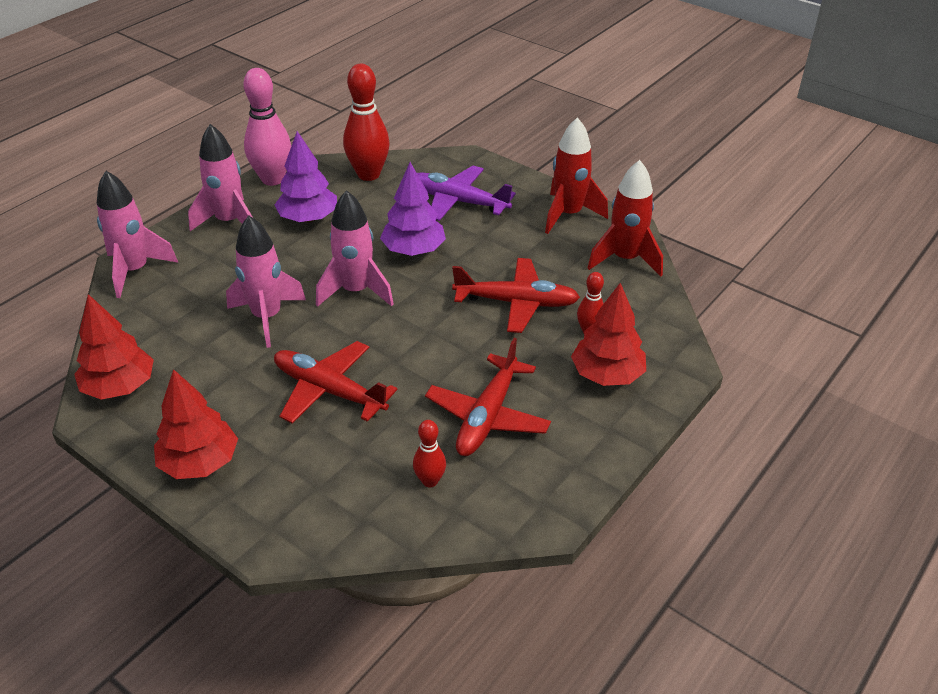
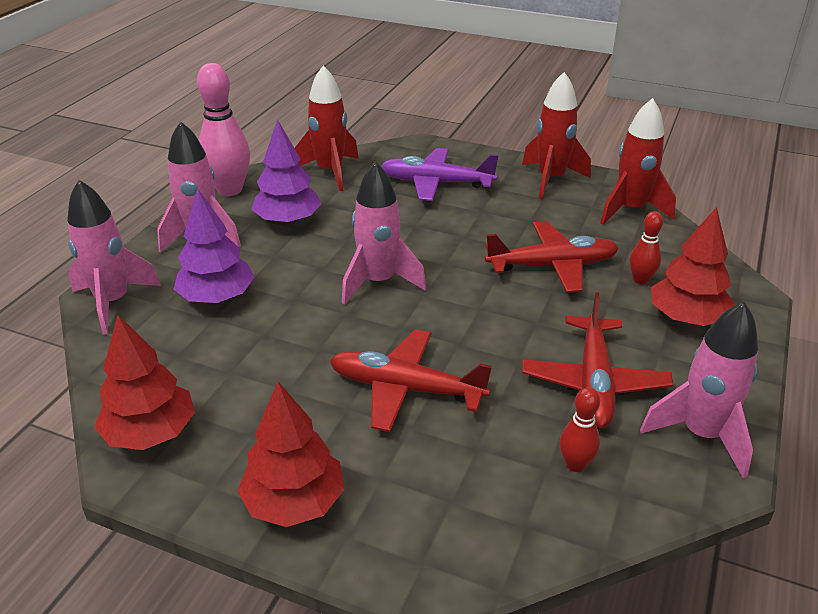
camera: 15 degrees left, 5 degrees down
(267, 317) = (293, 325): pink rocket -> pink rocket (701, 435)
(368, 174) = (330, 172): red bowling pin -> red rocket
(413, 250) = (417, 234): purple tree -> purple tree (217, 297)

